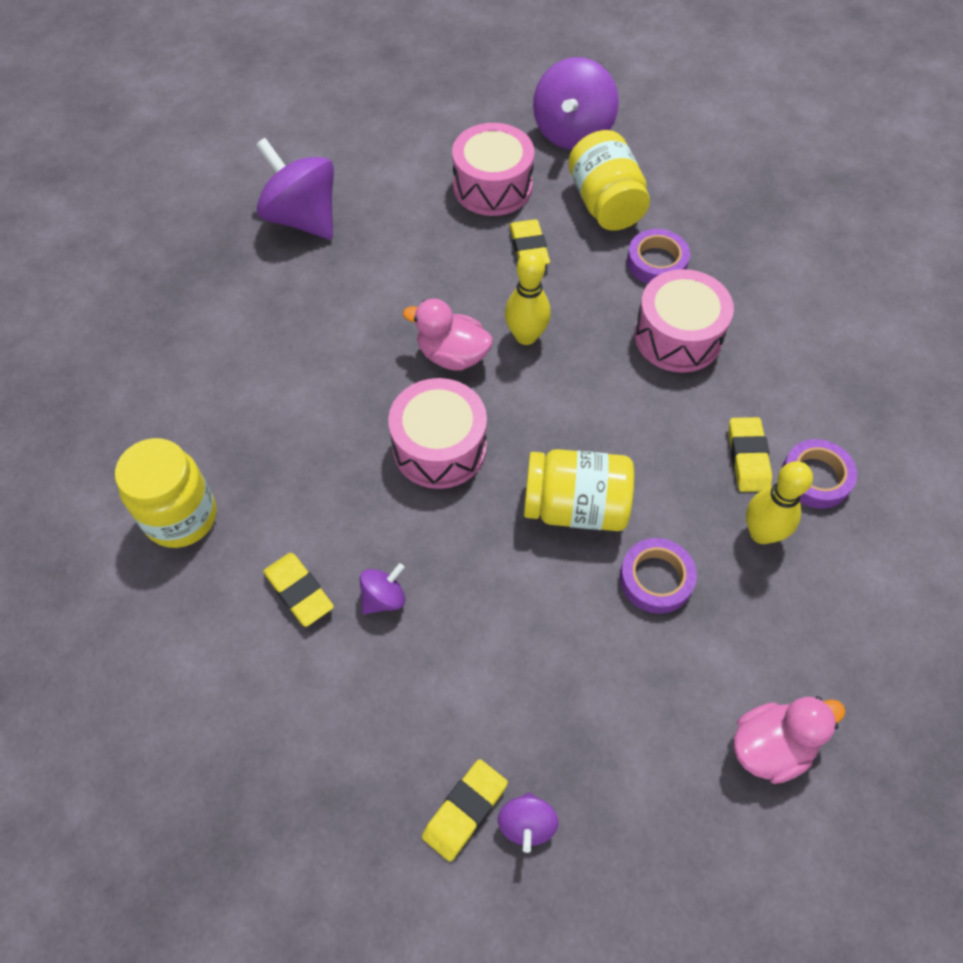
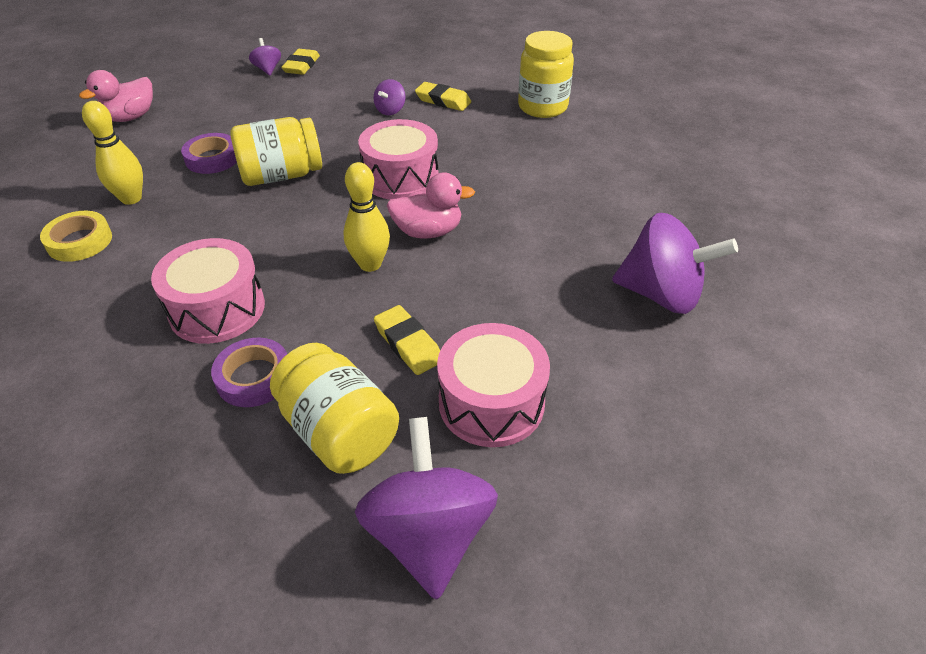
camera: 155 degrees right, 15 degrees down
(748, 458) = (142, 238): yellow eraser -> none
(815, 477) = (79, 241): purple tape -> yellow tape

